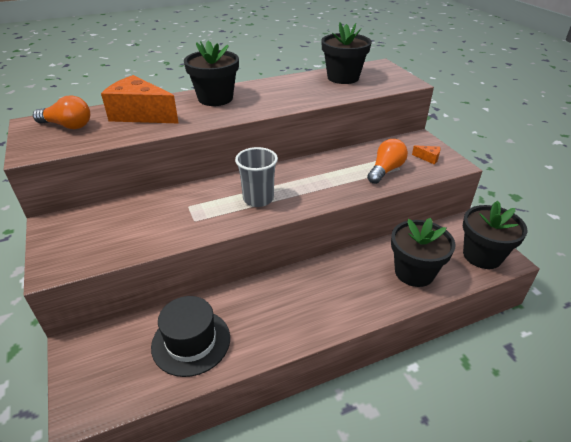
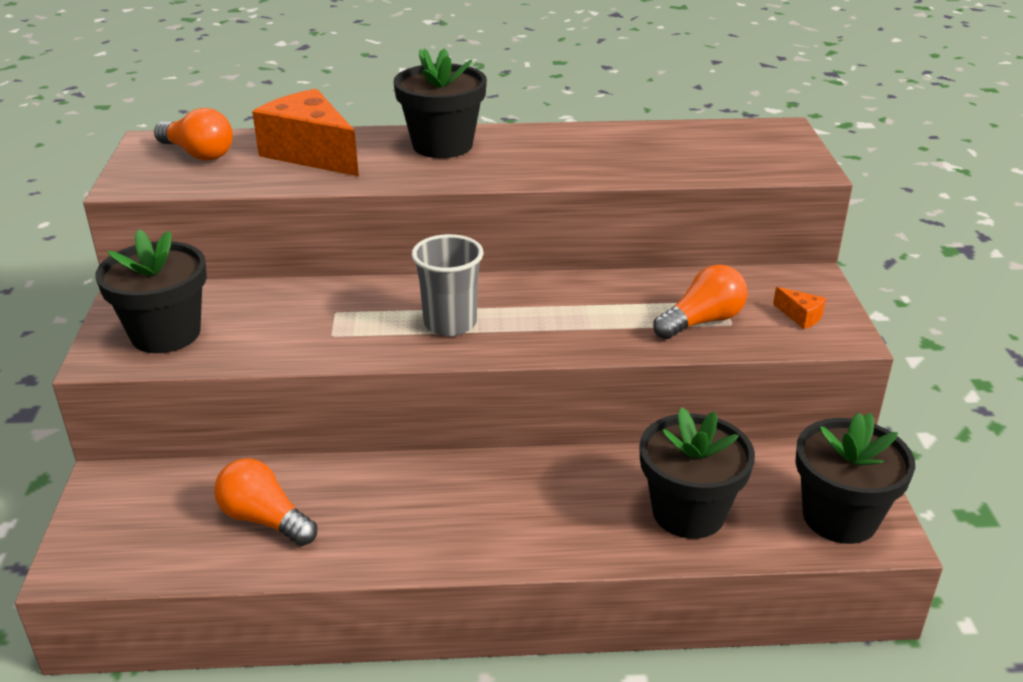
camera: 20 degrees right, 5 degrees down
(191, 342) = (264, 519): black hat -> orange light bulb
(343, 77) = (690, 142): black flower pot -> black flower pot (165, 334)

